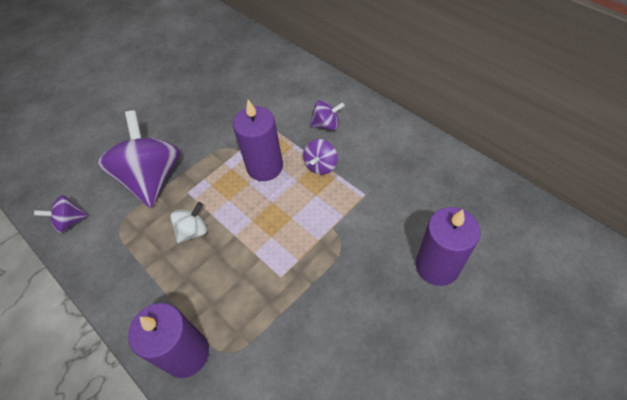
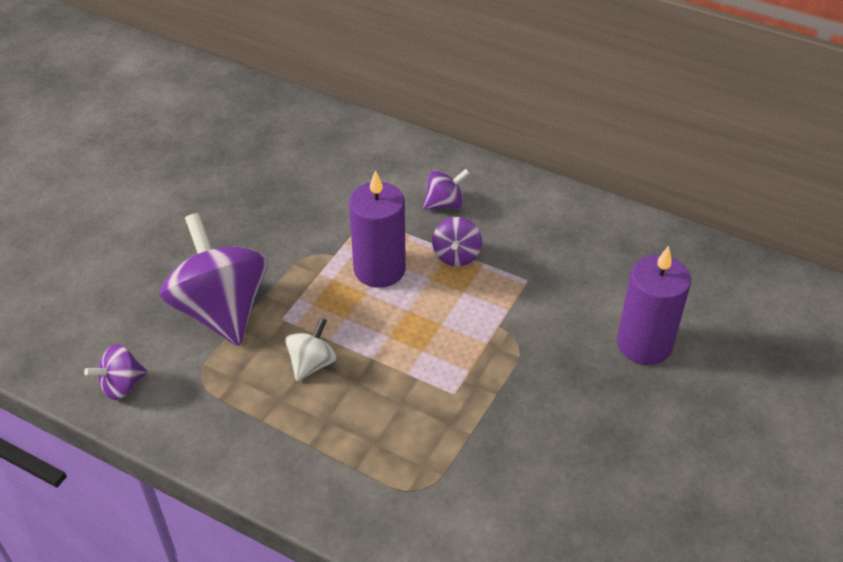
camera: 20 degrees left, 10 degrees down
(186, 353) = (365, 502): purple candle -> none

